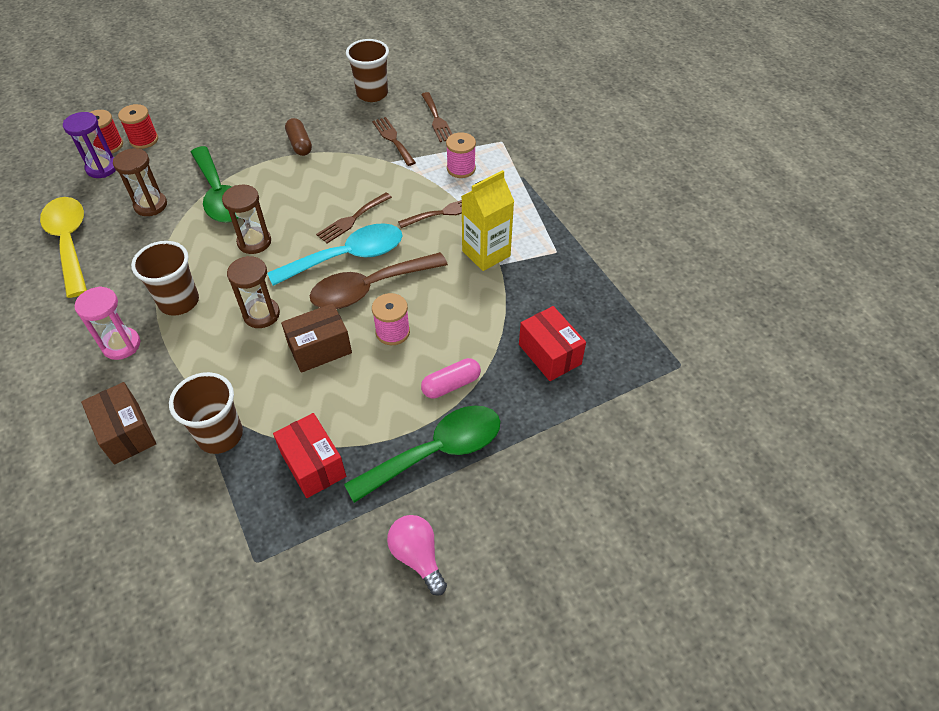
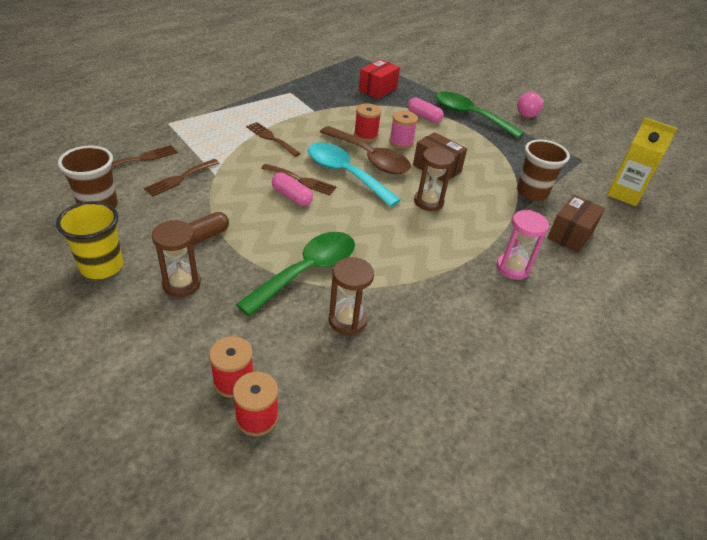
camera: 115 degrees left, 10 degrees down
(69, 242) = (436, 366): yellow spoon -> none
(102, 168) = (305, 400): purple hourglass -> none
(179, 302) = (449, 251): brown cup -> none
(254, 242) = (357, 228): brown hourglass -> brown hourglass (181, 284)
(295, 93) = (102, 266): none -> yellow cup
(313, 465) = (515, 153): red box -> none
(328, 207) = (292, 196): none -> pink capsule
(422, 300) = (366, 135): none -> red spool
(461, 169) = (213, 137): pink spool -> none
(486, 253) = (306, 117): yellow carton -> yellow carton (624, 194)

